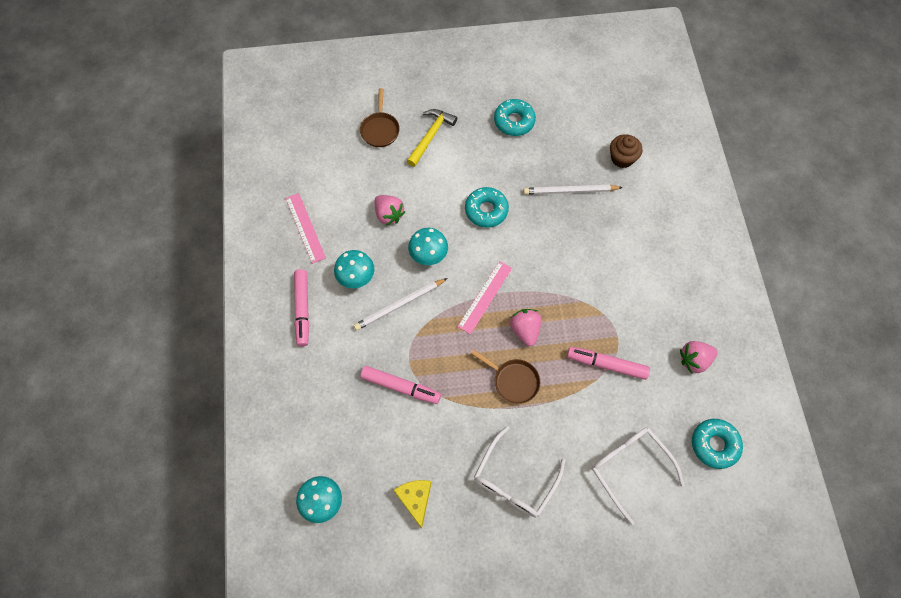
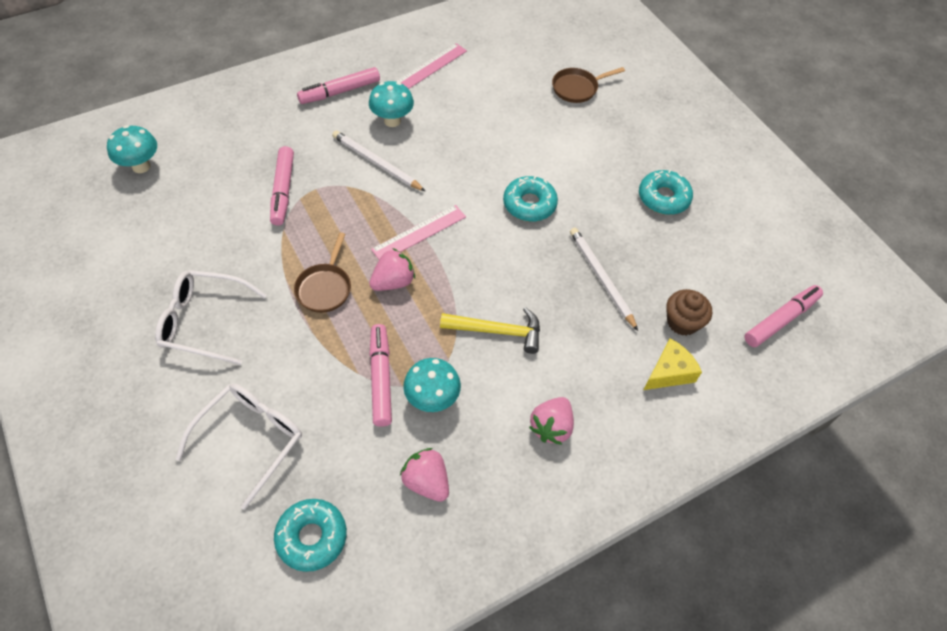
camera: 65 degrees right, 10 degrees down
(389, 215) = (479, 124): pink strawberry -> pink strawberry (551, 427)
(415, 499) = (160, 238): yellow cheese -> yellow cheese (669, 372)
(428, 256) = (446, 170): turquoise mushroom -> turquoise mushroom (432, 399)
(430, 136) = (595, 130): yellow hammer -> yellow hammer (497, 331)
(485, 297) = (419, 233): pink ruler -> pink ruler turned 45 degrees counterclockwise
(639, 102) = (781, 320): none -> pink marker

